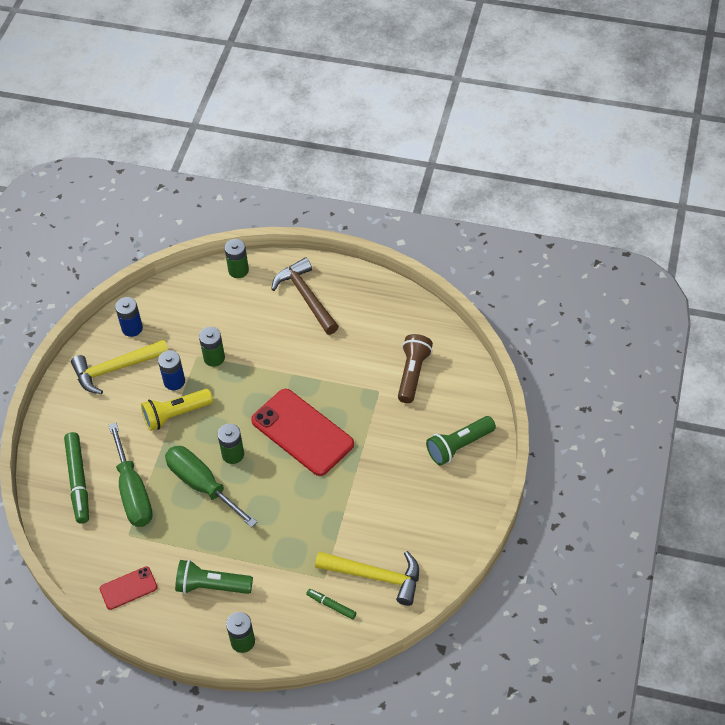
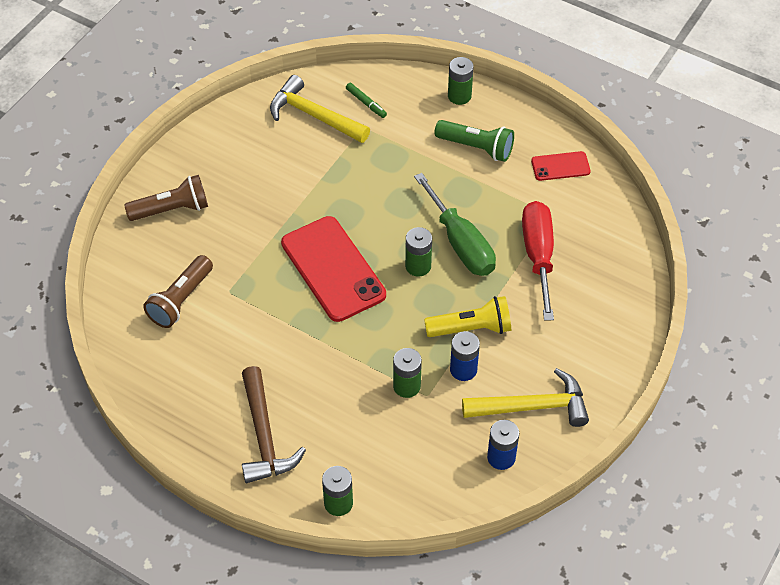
camera: 165 degrees left, 0 degrees up
(78, 481) = (598, 284): green marker -> none
(133, 492) = (538, 256): green screwdriver -> red screwdriver
(459, 446) = (172, 209): green flashlight -> brown flashlight

